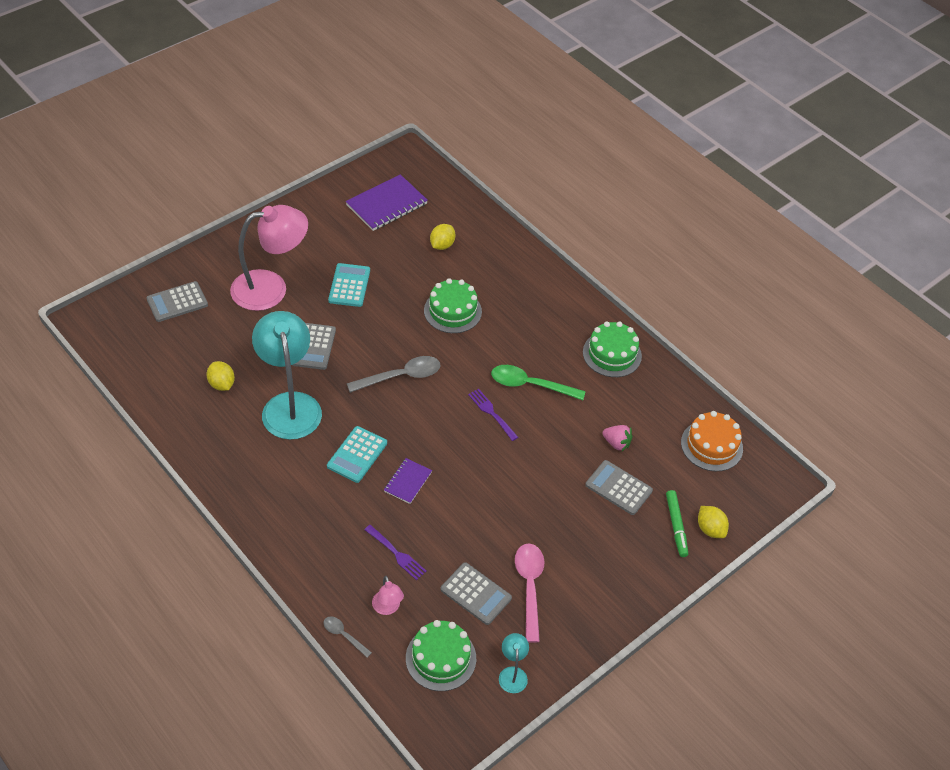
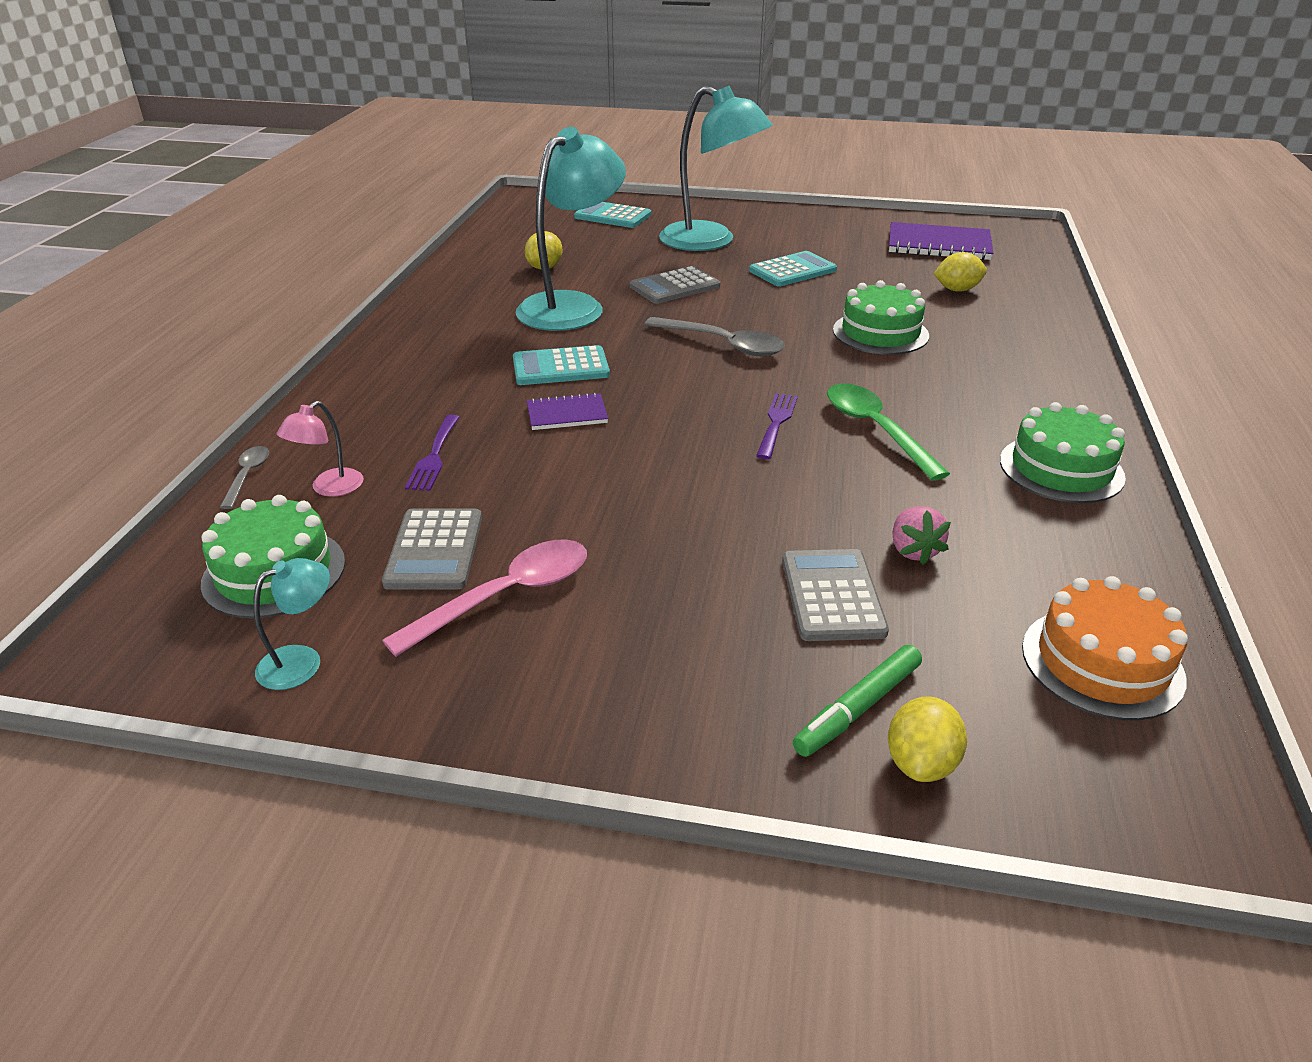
camera: 55 degrees right, 15 degrees down
(177, 302) = (612, 216): grey calculator -> turquoise calculator
(271, 288) = (710, 241): pink lamp -> turquoise lamp

